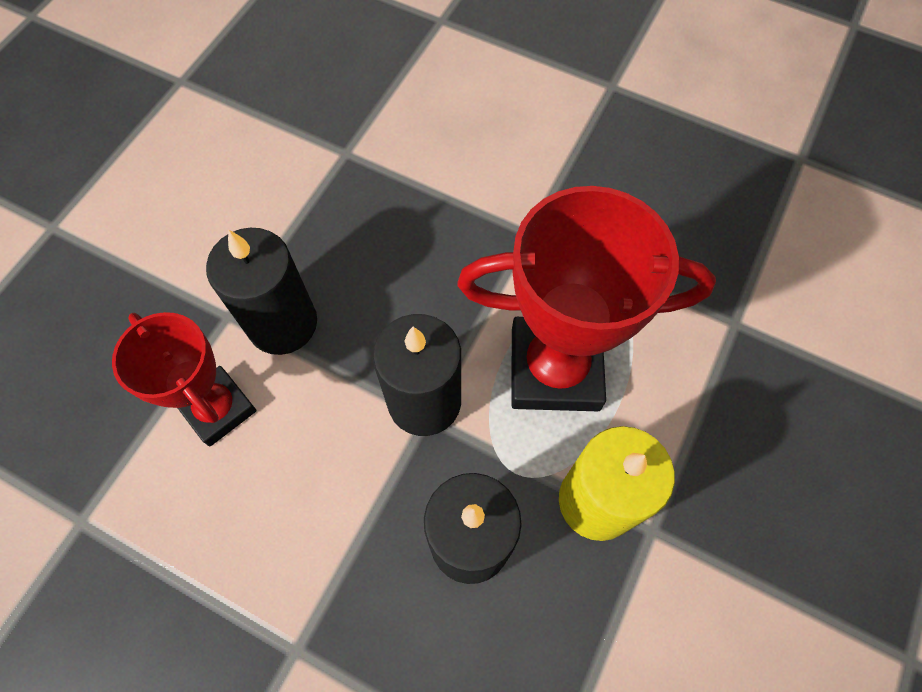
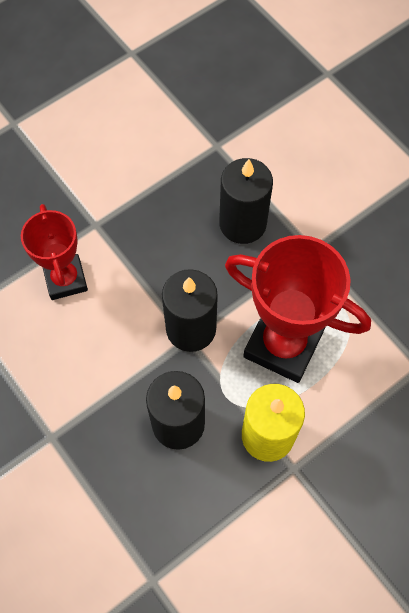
camera: 25 degrees right, 0 degrees up
(282, 323) = (126, 243): black candle -> black candle (242, 223)

